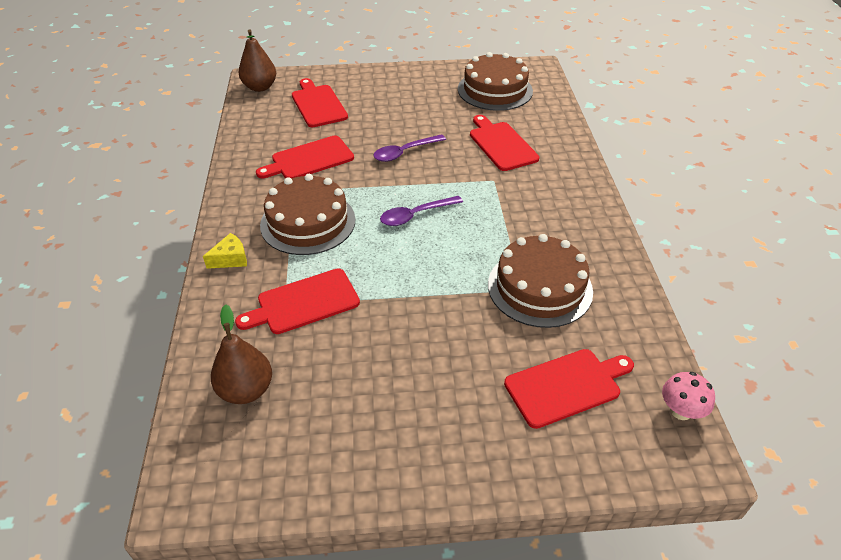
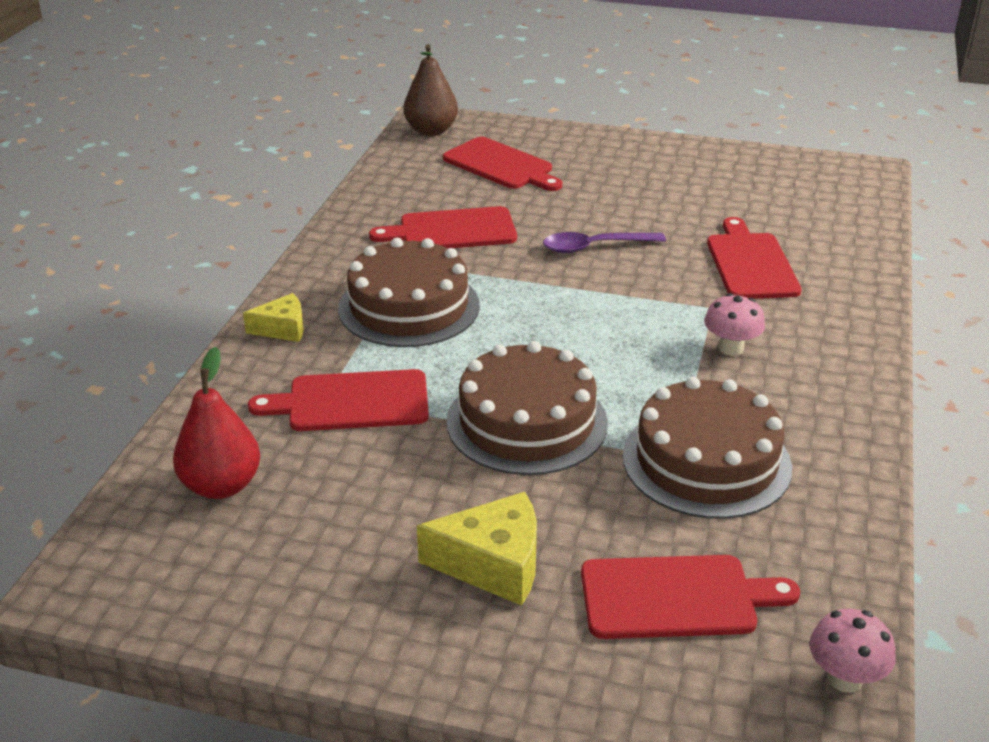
camera: 20 degrees right, 10 degrees down
(246, 390) = (221, 486): brown pear -> red pear
(318, 104) = (501, 165): red cutting board -> red cutting board turned 135 degrees clockwise
(416, 215) = (567, 329): purple spoon -> none
(450, 396) = (493, 564): none -> yellow cheese
(495, 90) = (780, 190): brown cake -> brown cake (527, 422)
(517, 206) = (731, 348): none -> pink mushroom

